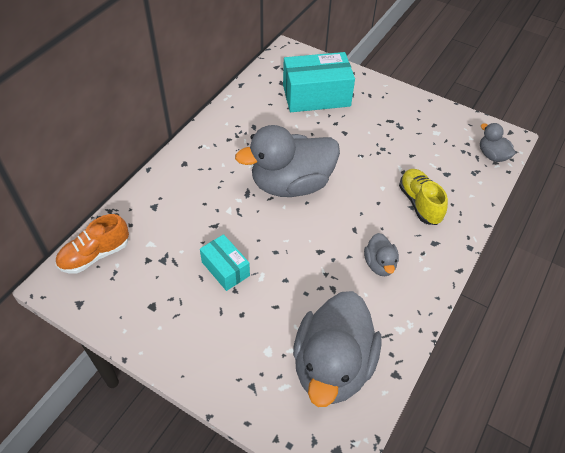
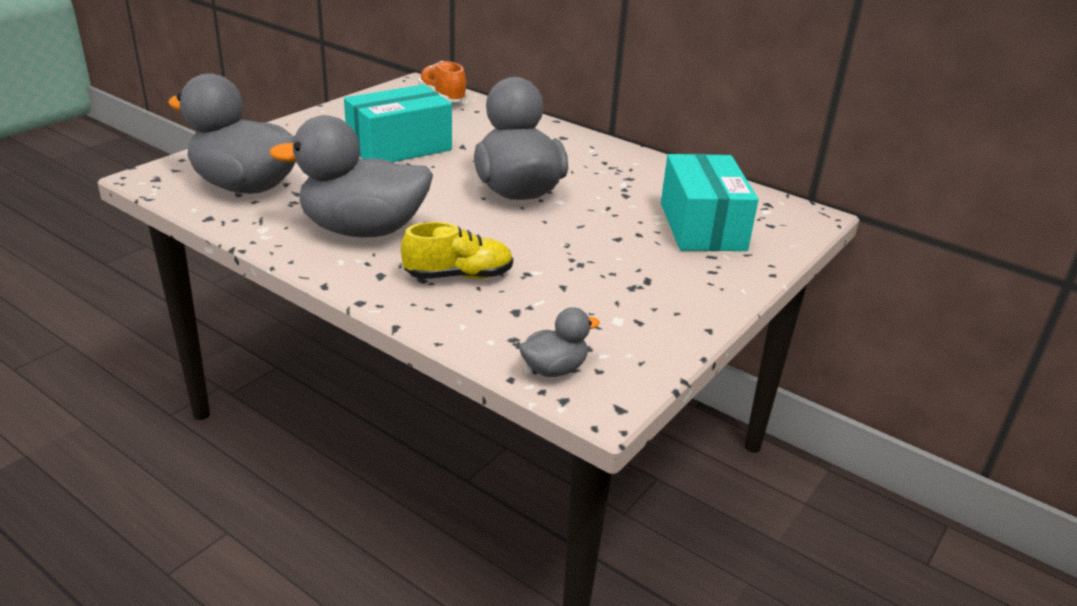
camera: 95 degrees right, 20 degrees down
(225, 269) = (399, 147): turquoise box -> turquoise box, size x1.82
(379, 264) = (363, 230): grey duck -> grey duck, size x2.20

